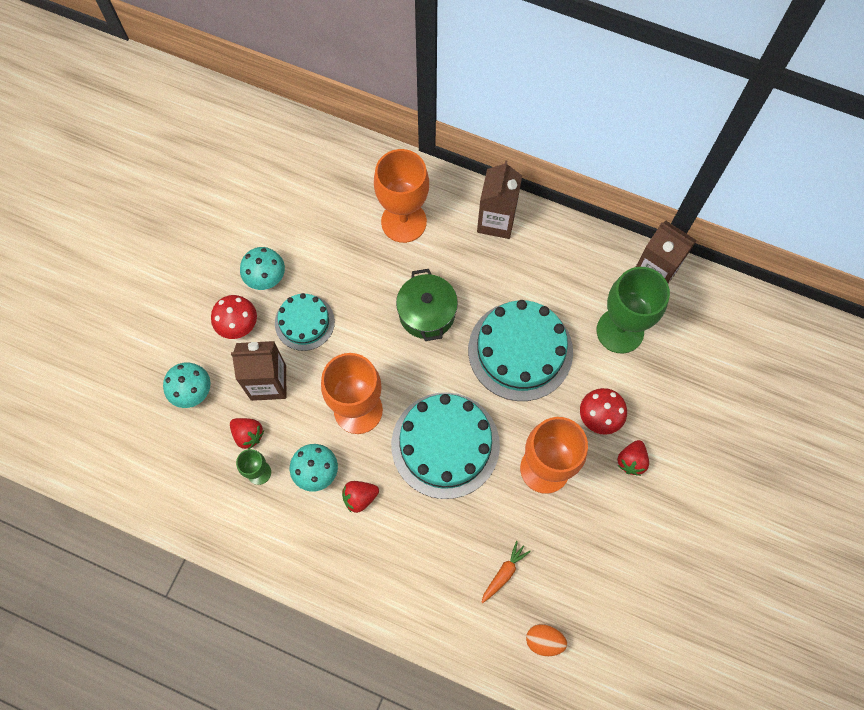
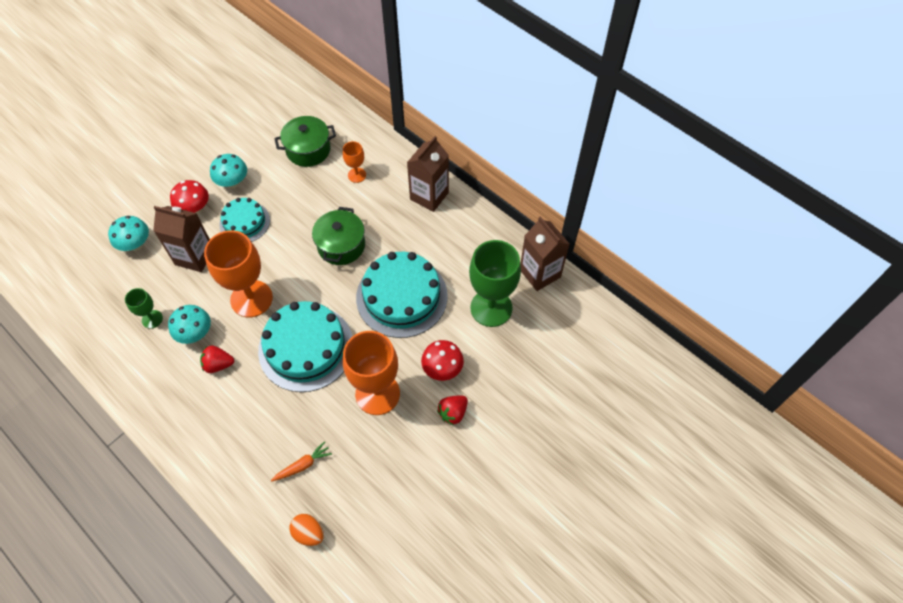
camera: 20 degrees right, 10 degrees down
(248, 435) = (159, 289): red strawberry -> none
(333, 208) = (308, 150): none -> green pot
(404, 222) = (357, 175): orange goblet -> orange goblet, size x0.49

